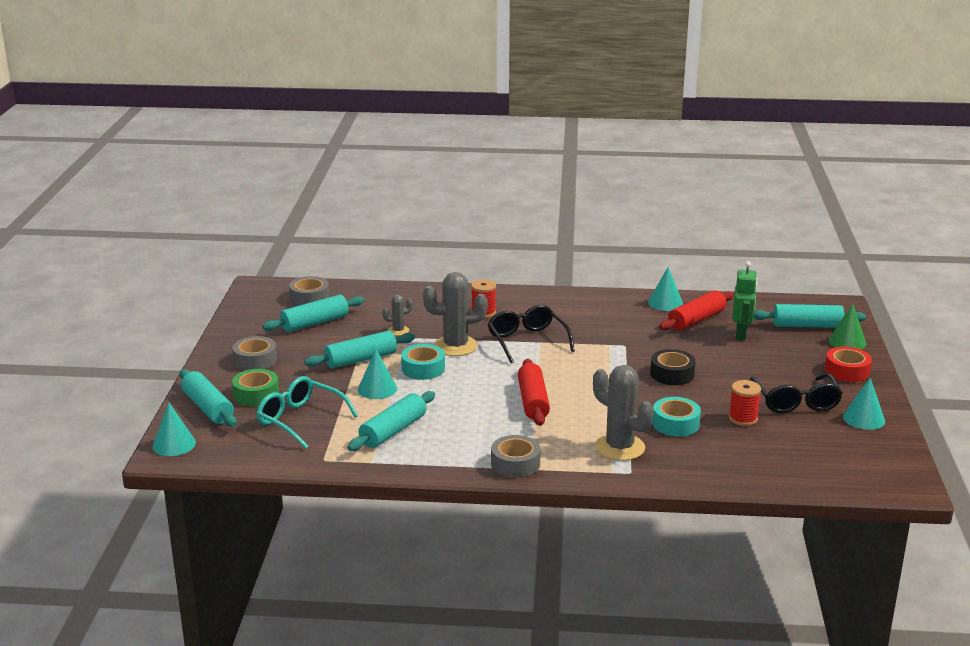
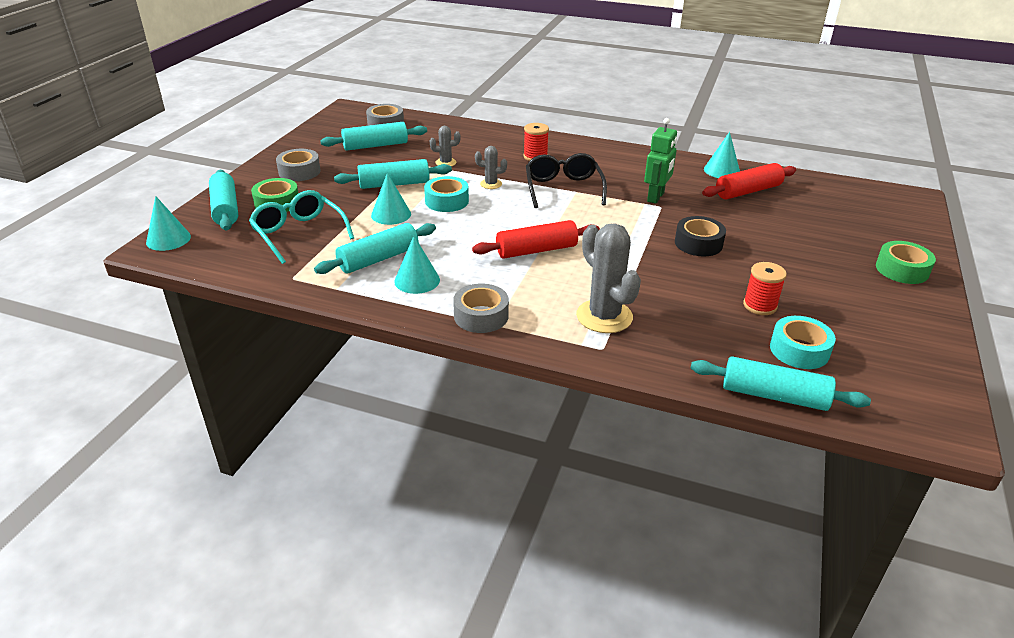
camera: 15 degrees right, 10 degrees up
(455, 346) = (491, 184): grey cactus -> grey cactus, size x0.51
(533, 401) = (536, 250): red rolling pin -> red rolling pin turned 60 degrees clockwise
(675, 424) = (679, 299): turquoise tape -> turquoise tape (799, 350)
(741, 334) = (791, 212): green robot -> green robot (656, 197)
(795, 402) = (829, 296): black glasses -> none
(807, 326) = (869, 213): turquoise rolling pin -> turquoise rolling pin (774, 395)
(847, 342) = (911, 237): green cone -> none
(847, 371) = (902, 270): red tape -> green tape
(863, 418) = (908, 329): turquoise cone -> turquoise cone (417, 280)

